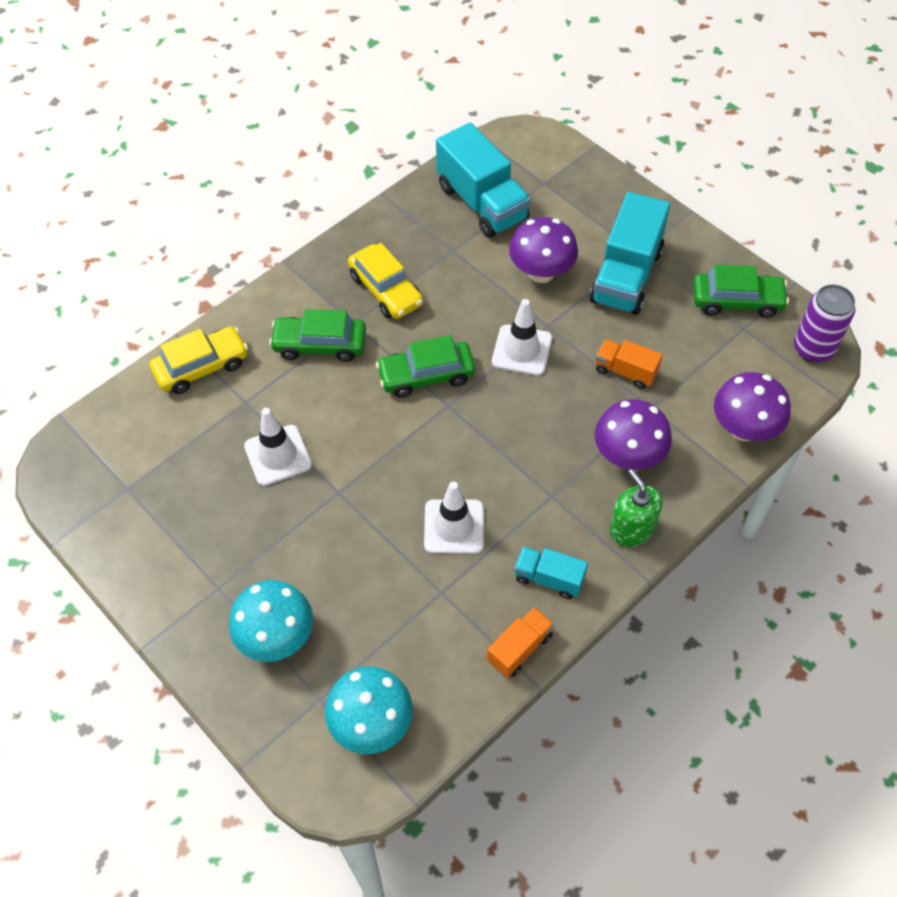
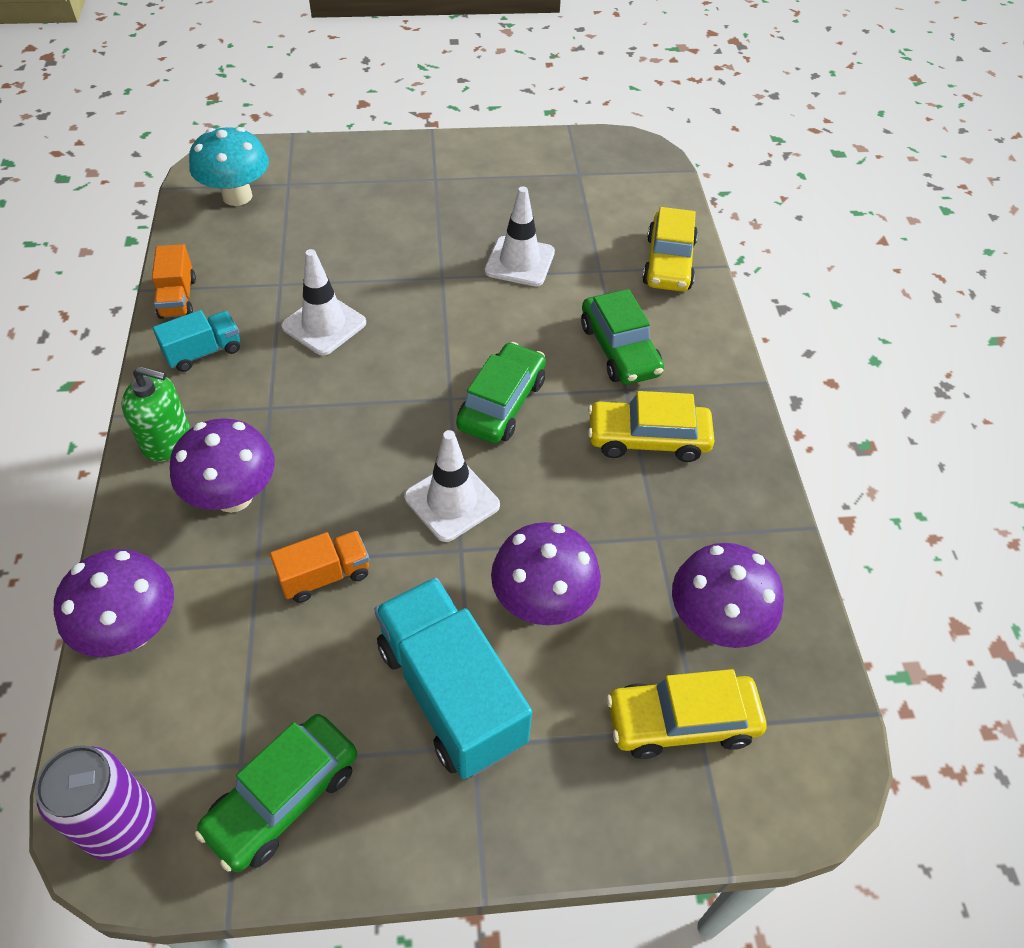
camera: 125 degrees right, 5 degrees down
(277, 637) = (359, 186): turquoise mushroom -> none
(320, 345) = (619, 349): green car -> green car turned 120 degrees clockwise
(482, 203) = (716, 622): turquoise truck -> purple mushroom
(548, 190) = (682, 722): none -> yellow car

